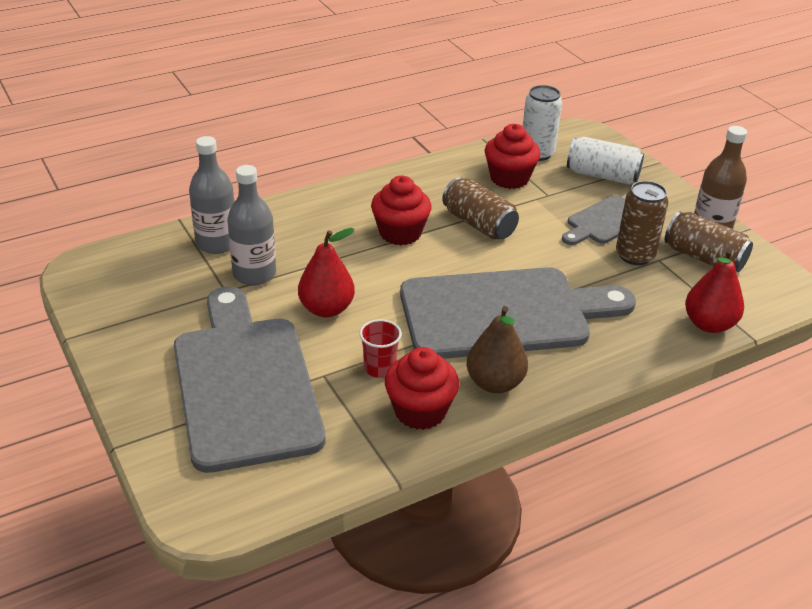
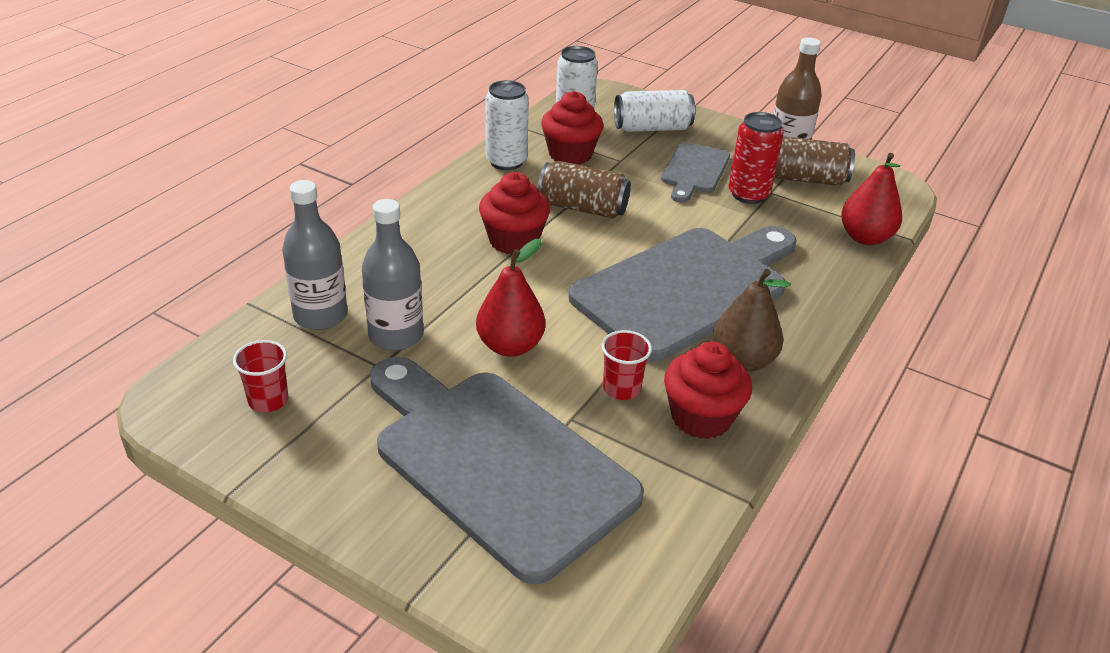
camera: 30 degrees left, 0 degrees up
(137, 288) = (268, 400): none -> red cup
(451, 170) = (506, 162): none -> white can
(635, 255) = (748, 194): brown can -> red can

